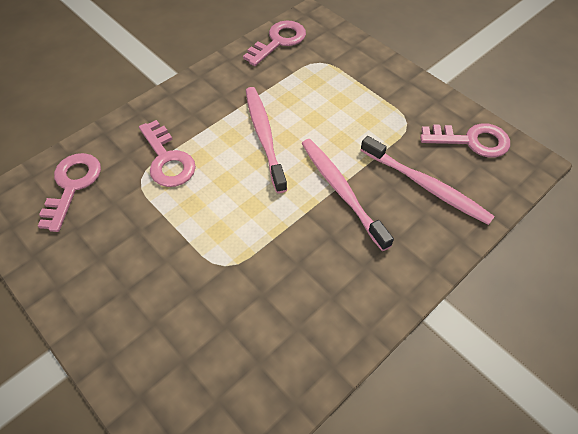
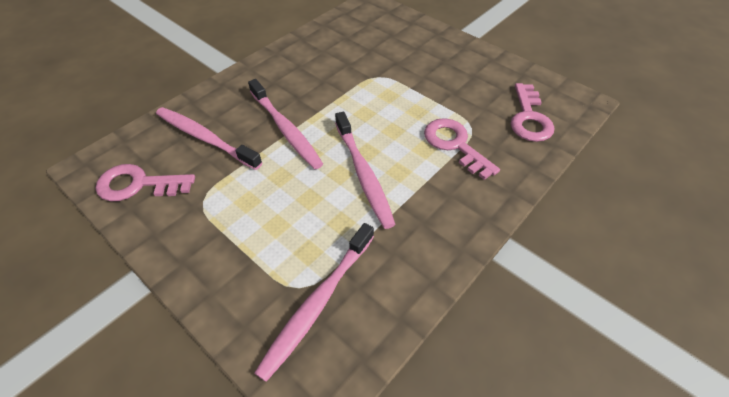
camera: 175 degrees right, 5 degrees down
(278, 41) = (363, 326): pink key -> none
(307, 53) = (317, 304): none -> pink toothbrush

